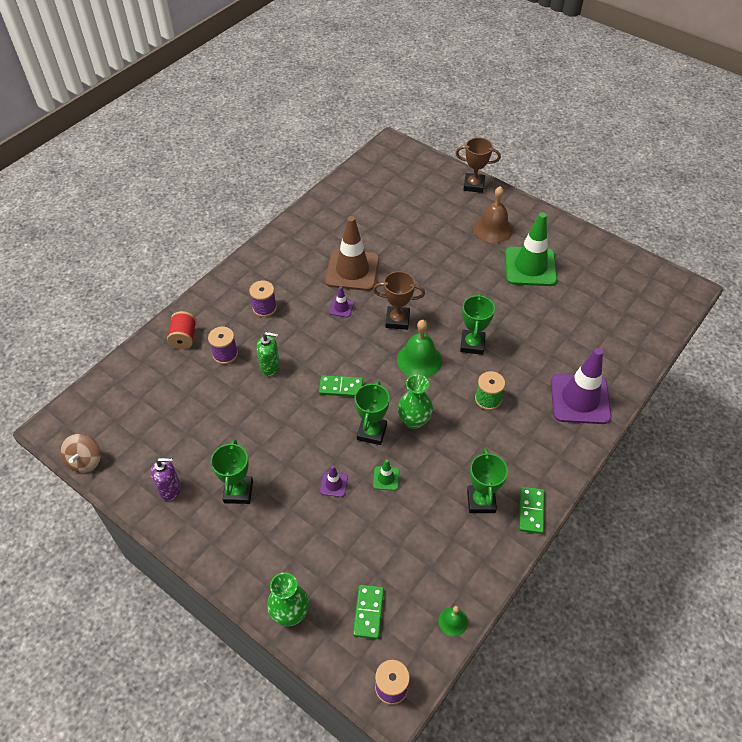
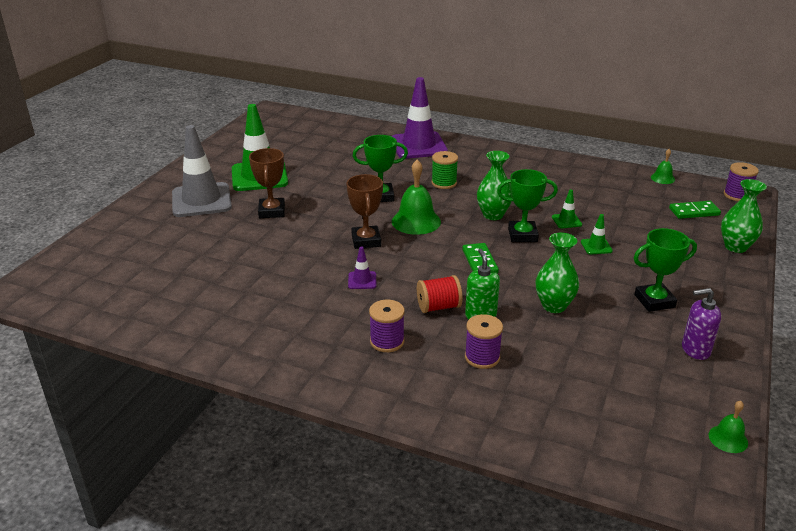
camera: 105 degrees left, 20 degrees down
(85, 461) = (728, 439): brown spinning top -> green bell
(170, 489) = (695, 350): purple soap dispenser -> purple soap dispenser turned 75 degrees counterclockwise
(184, 338) = (475, 405): red spool -> red spool (438, 307)
(262, 417) = (554, 306): none -> green vase
(334, 484) = (596, 246): purple traffic cone -> green traffic cone
(352, 270) = (294, 283): brown traffic cone -> none
(473, 185) = (120, 219): brown trophy -> brown trophy (272, 211)
(481, 501) = (551, 177): green trophy -> none
(493, 229) = (201, 200): brown bell -> grey traffic cone
(531, 511) = (543, 157): green domino -> none

